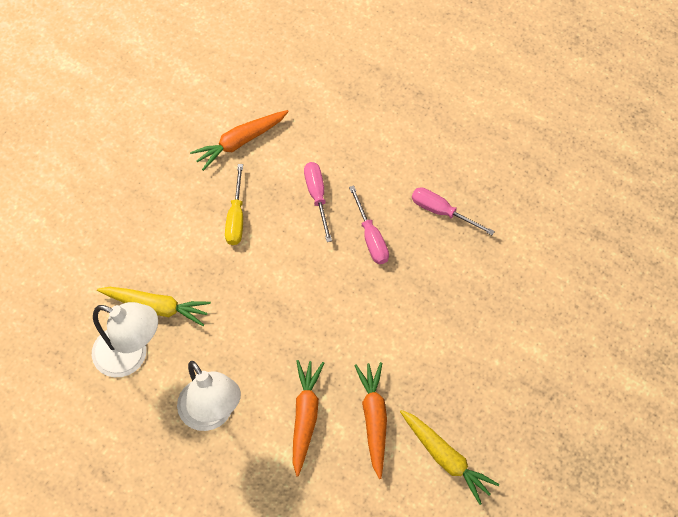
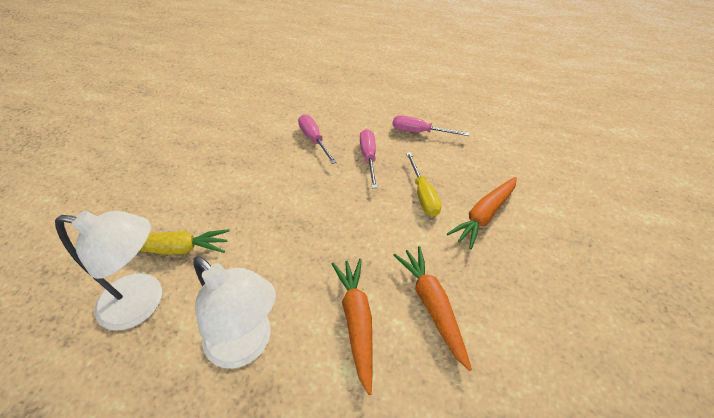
camera: 15 degrees left, 15 degrees down
(236, 217) = (245, 164): yellow screwdriver -> yellow screwdriver (423, 195)
(240, 142) = (240, 118): orange carrot -> orange carrot (484, 216)
(371, 237) = (368, 157): pink screwdriver -> pink screwdriver turned 150 degrees counterclockwise
(446, 458) = (526, 328): yellow carrot -> none

